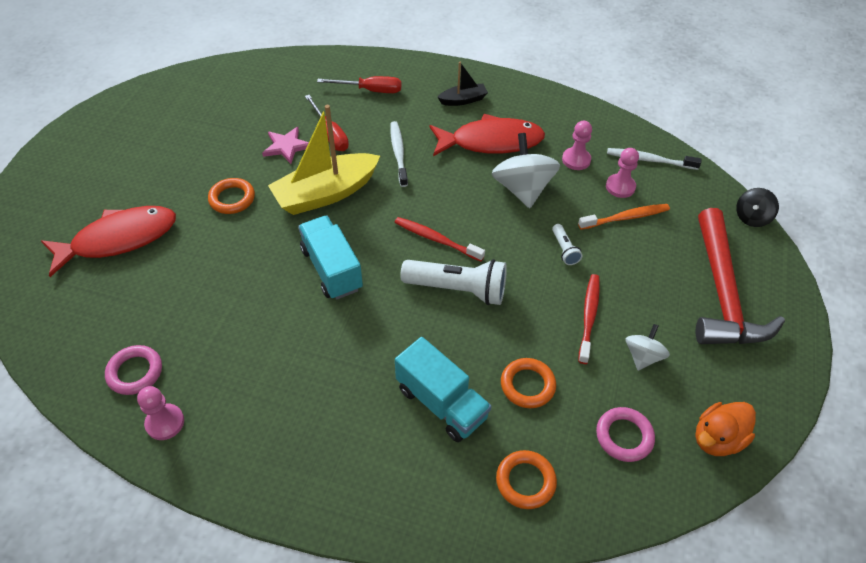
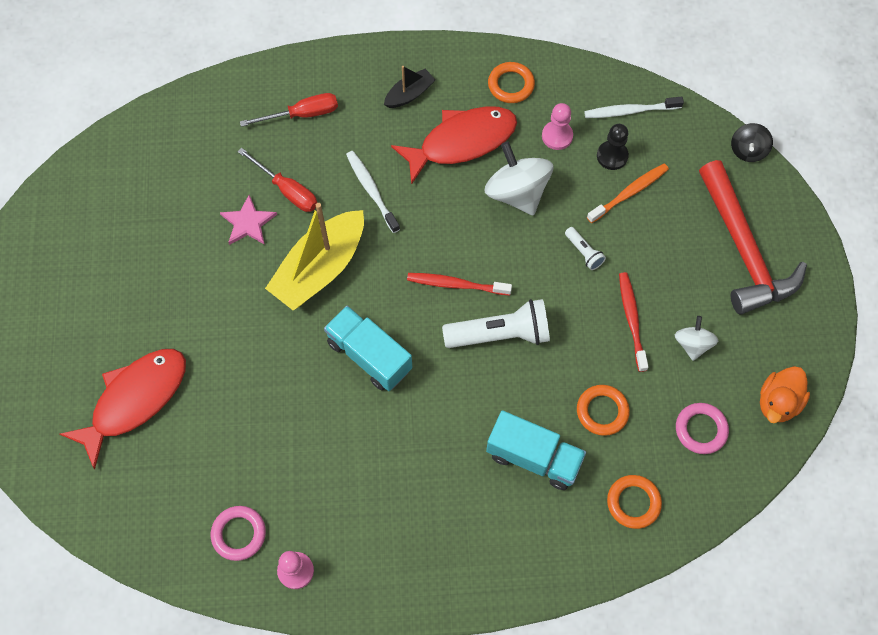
camera: 20 degrees left, 15 degrees up
(232, 199) = (225, 309): orange ring -> orange ring (511, 85)
(620, 187) = (612, 156): pink pawn -> black pawn

